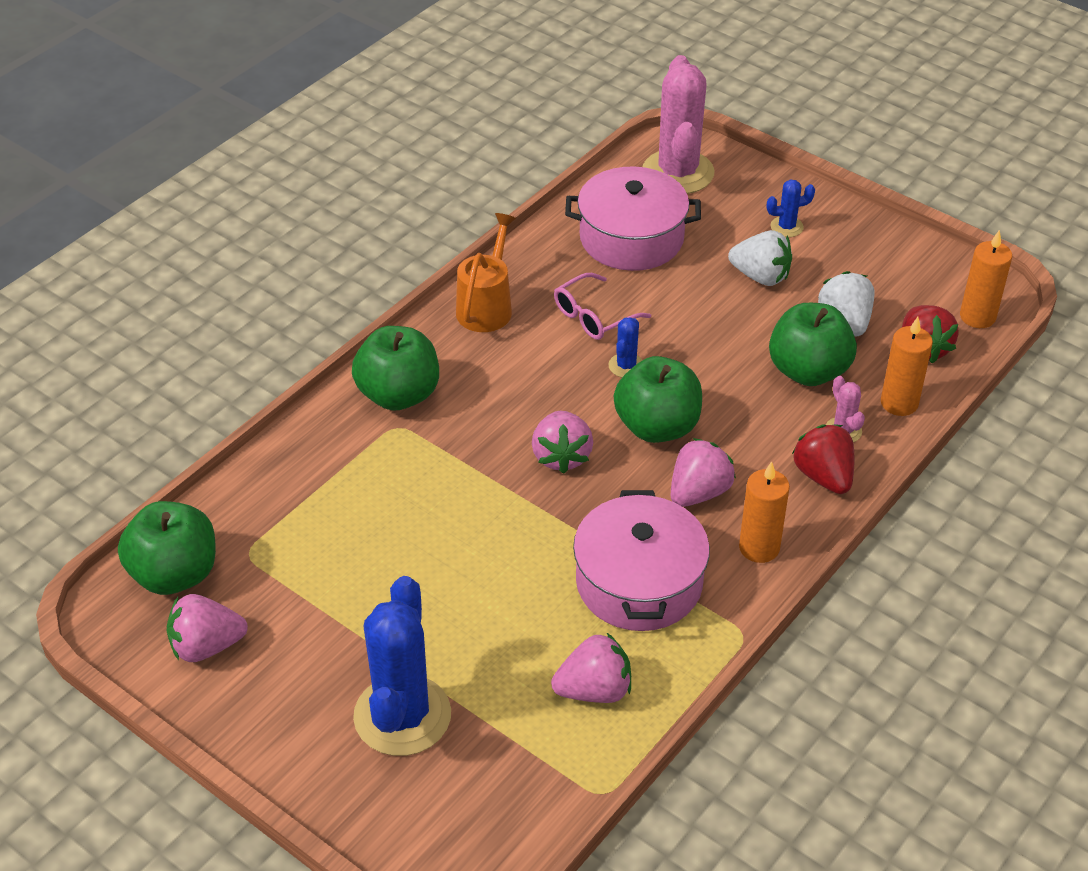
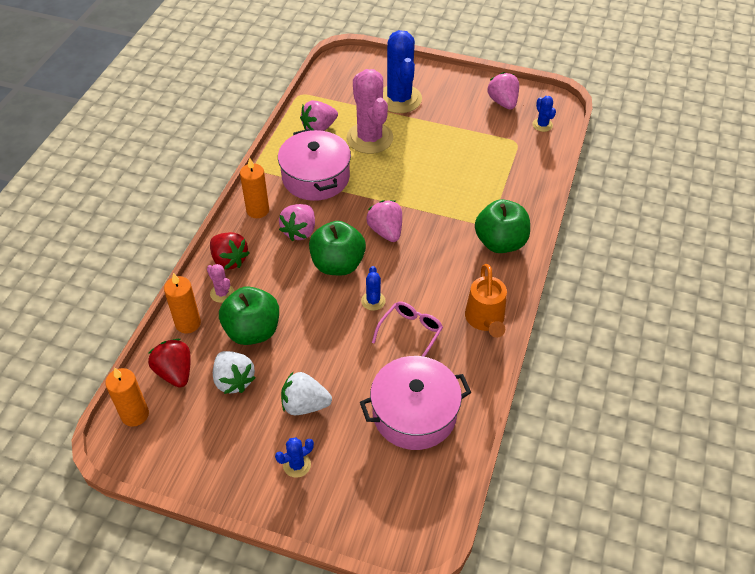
camera: 160 degrees right, 5 degrees up
(175, 574) = (542, 125): green apple -> blue cactus
(206, 646) = (503, 102): pink strawberry -> pink strawberry turned 75 degrees counterclockwise
(678, 172) = (406, 502): pink cactus -> pink cactus (370, 138)

